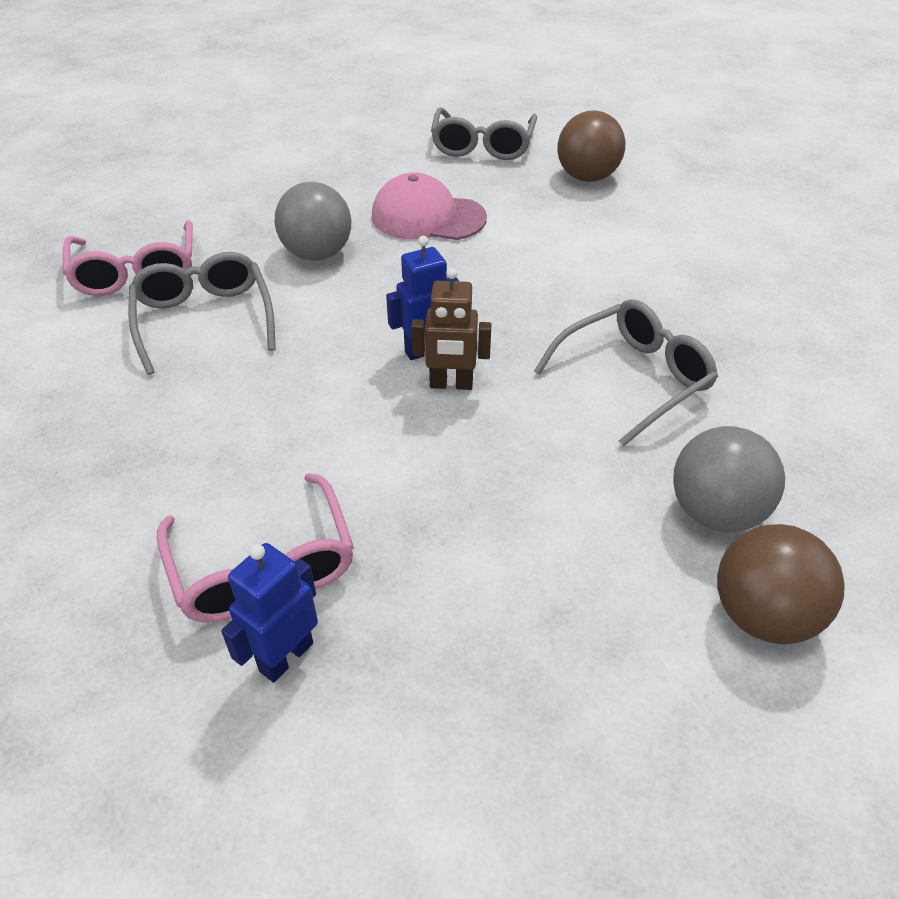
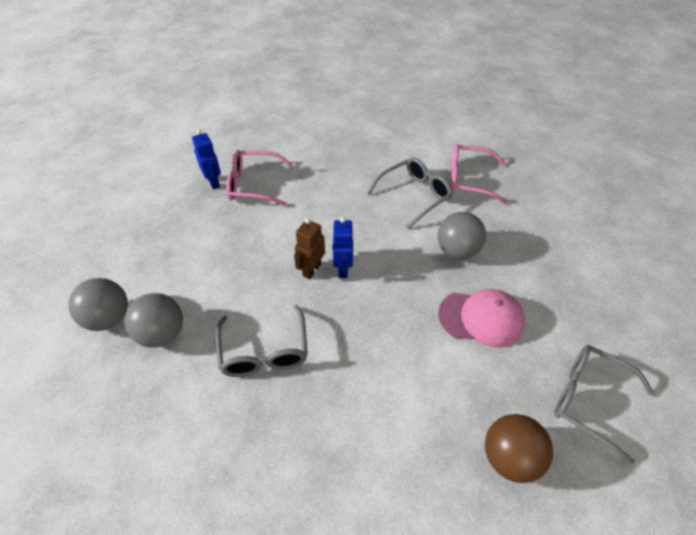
camera: 115 degrees right, 5 degrees up
(204, 320) = (414, 196): grey glasses -> grey glasses turned 45 degrees counterclockwise
(428, 217) = (481, 318): pink cap -> pink cap turned 60 degrees clockwise
(762, 615) = (108, 318): brown ball -> grey ball

